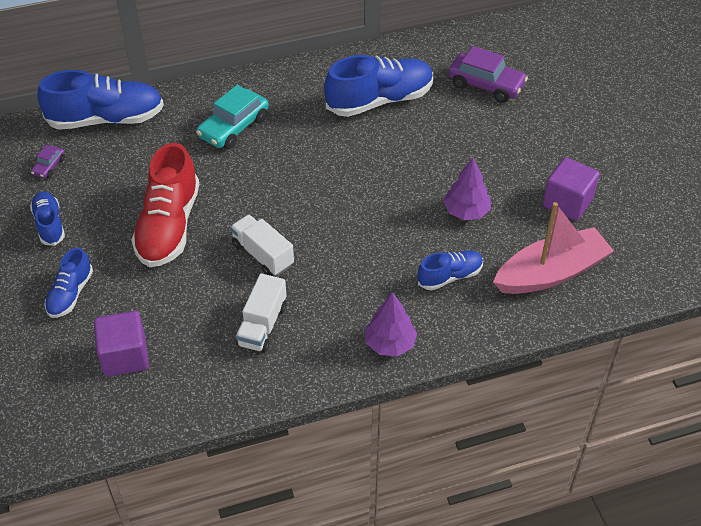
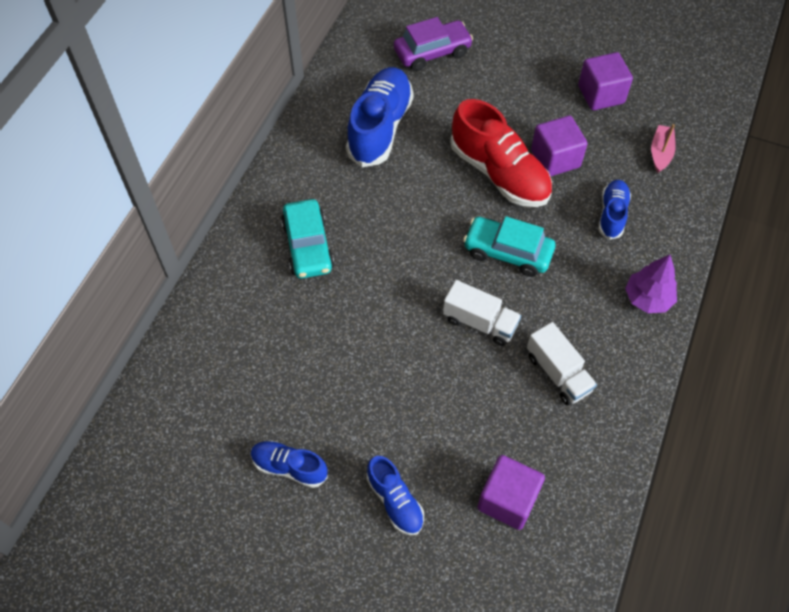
camera: 50 degrees left, 10 degrees up
(49, 166) = (210, 422): purple car -> none
(106, 119) = (194, 336): blue shoe -> none
(169, 226) = (382, 371): red shoe -> red shoe (499, 173)
(263, 255) = (480, 322): white truck -> white truck turned 150 degrees counterclockwise
(343, 234) = (507, 252): none -> turquoise car
(466, 212) = (555, 159): purple tree -> purple cube
(551, 273) = (660, 153): pink boat -> pink boat, size x0.49

